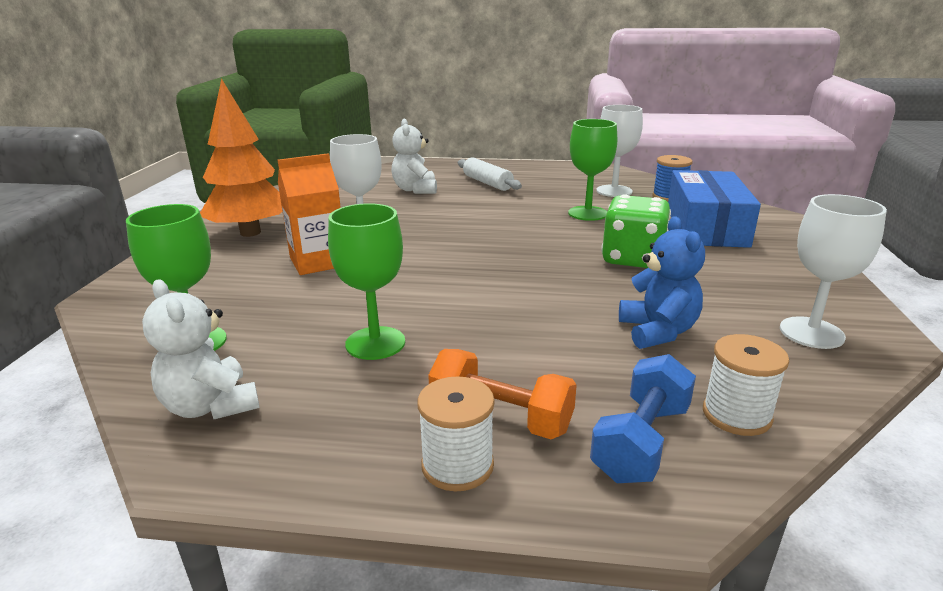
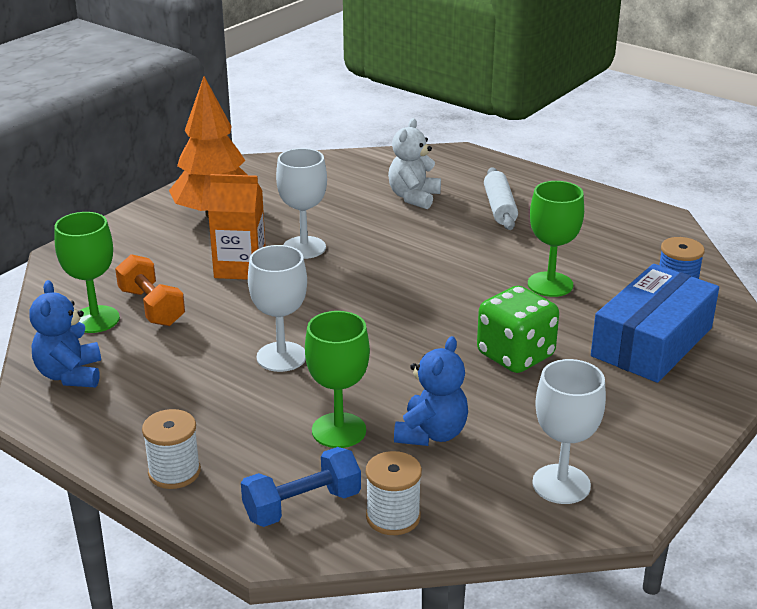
camera: 30 degrees right, 5 degrees up
(211, 406) = (70, 375): white teddy bear -> blue teddy bear
(375, 343) = (210, 364): green goblet -> green goblet (339, 430)
(500, 417) = (233, 453): orange dumbbell -> orange dumbbell (151, 307)
(614, 191) = (624, 261): white goblet -> white goblet (281, 357)

